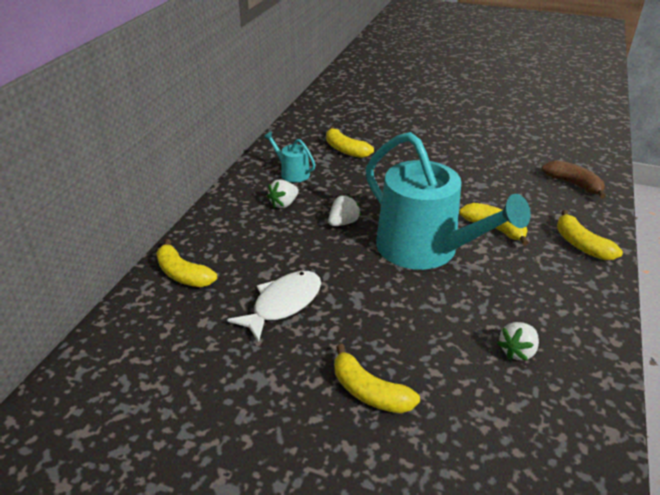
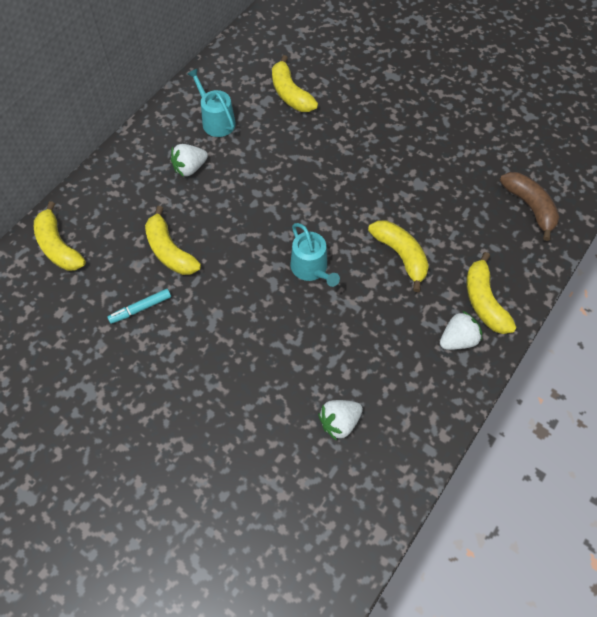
camera: 15 degrees right, 25 degrees up
(283, 304) = (140, 308): white fish -> turquoise marker
(343, 222) = (242, 210): white strawberry -> white strawberry (457, 339)
(369, 392) = (180, 431): yellow banana -> yellow banana (170, 251)
(425, 249) = (311, 269): turquoise watering can -> turquoise watering can, size x0.43

